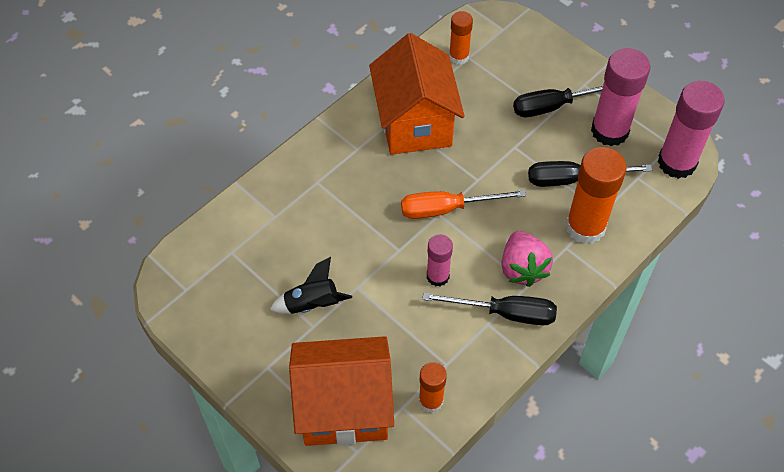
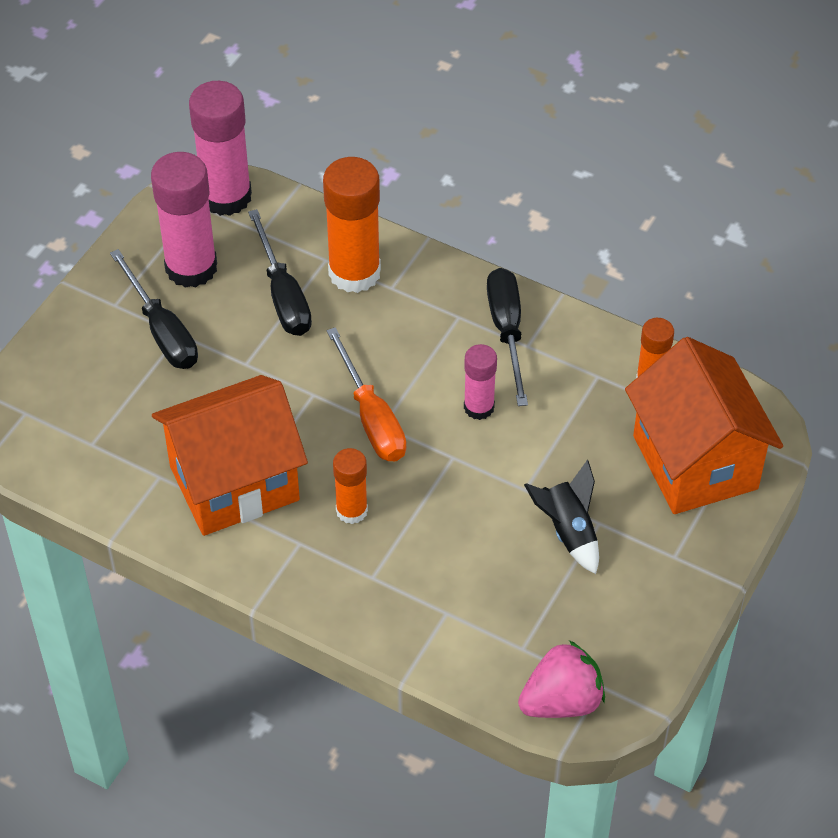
camera: 105 degrees left, 5 degrees down
(459, 56) = (93, 456): orange glue stick -> orange glue stick (351, 510)
(522, 268) = (437, 325): pink strawberry -> pink strawberry (561, 701)

